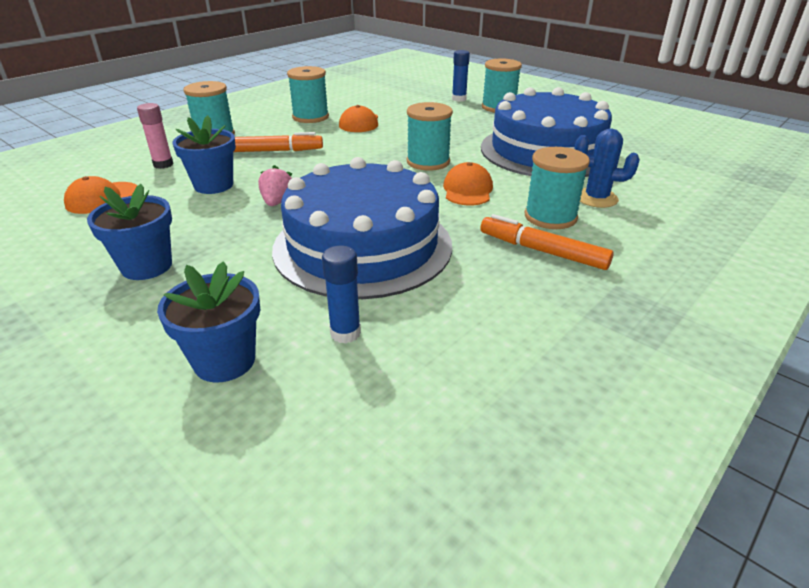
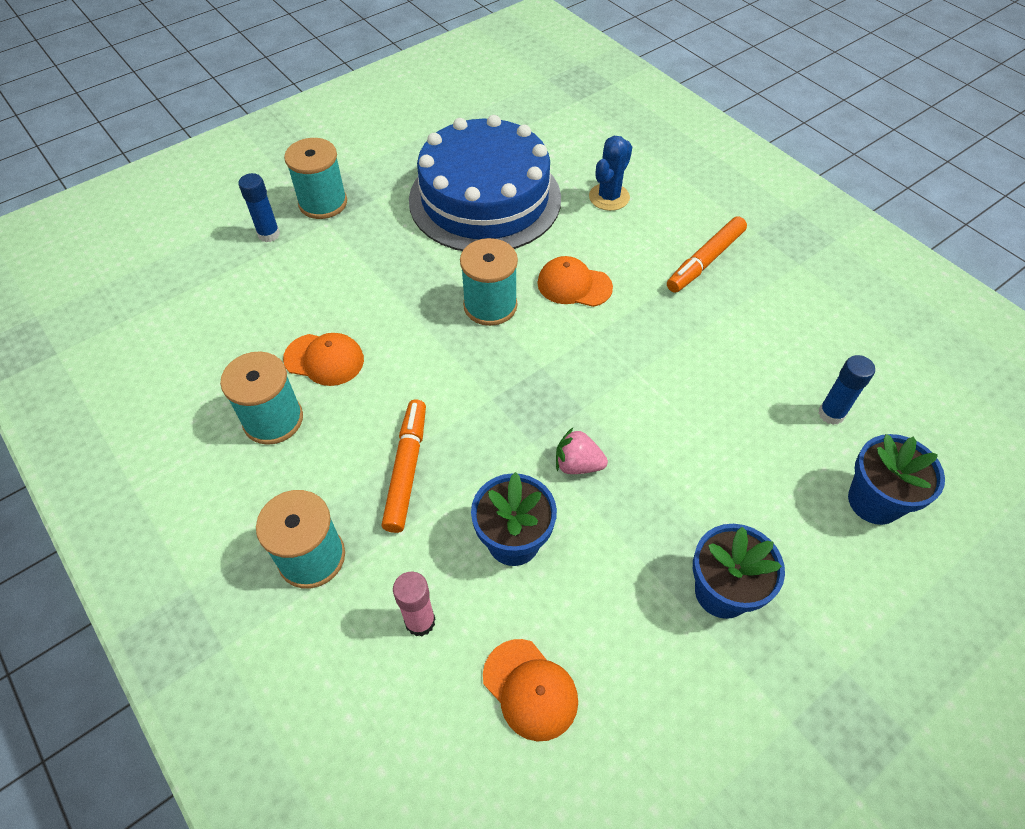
camera: 80 degrees left, 20 degrees up
(362, 246) = (688, 389): blue cake -> none
(550, 217) = (642, 238): turquoise spool -> none

